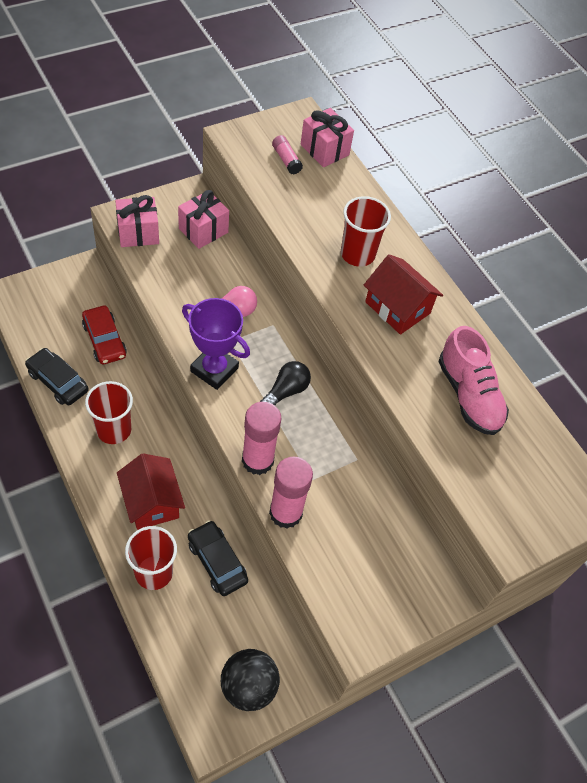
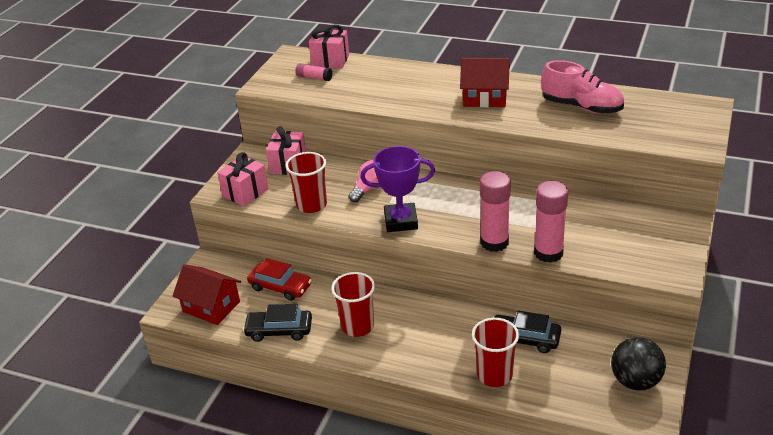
camera: 30 degrees left, 20 degrees down
(152, 502) = (439, 342): red house -> red house (211, 306)
(286, 391) = (460, 201): black light bulb -> none
(357, 254) = (425, 90): red cup -> red cup (311, 205)

